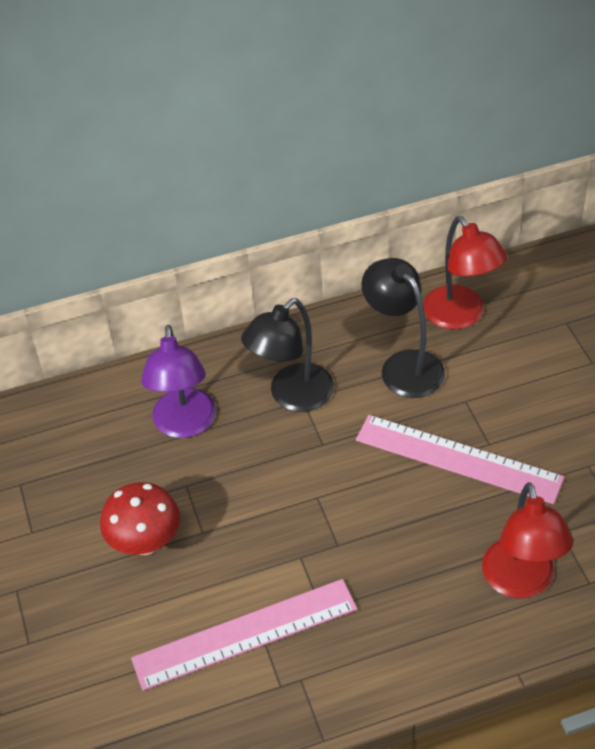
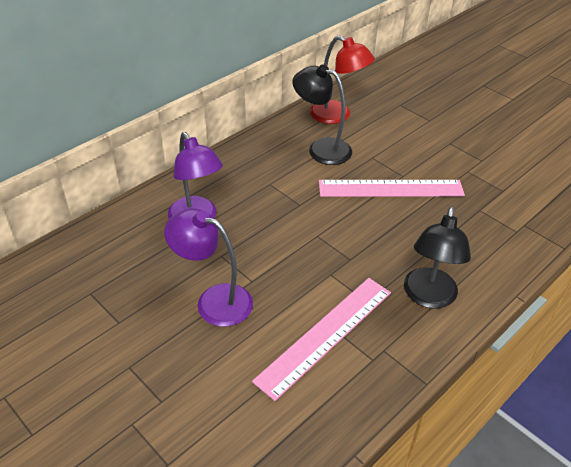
camera: 30 degrees left, 5 degrees down
(145, 543) = (214, 301): red mushroom -> purple lamp
(292, 396) = (261, 183): black lamp -> black lamp (428, 297)
(521, 582) = (478, 244): red lamp -> none

